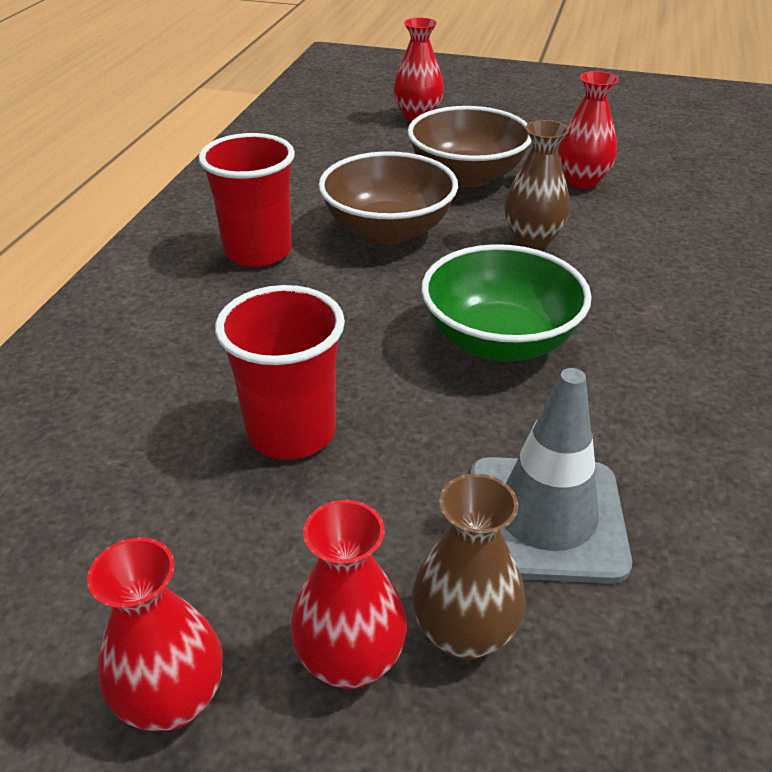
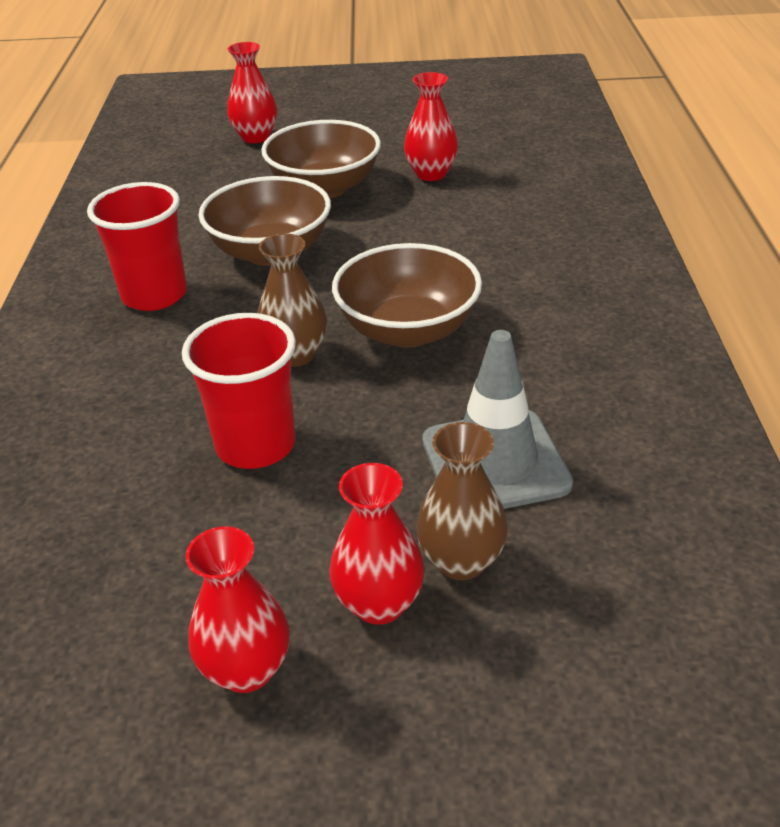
camera: 15 degrees left, 0 degrees up
(499, 341) = (408, 330): green bowl -> brown bowl
(532, 239) = (405, 235): brown vase -> brown vase (295, 354)

